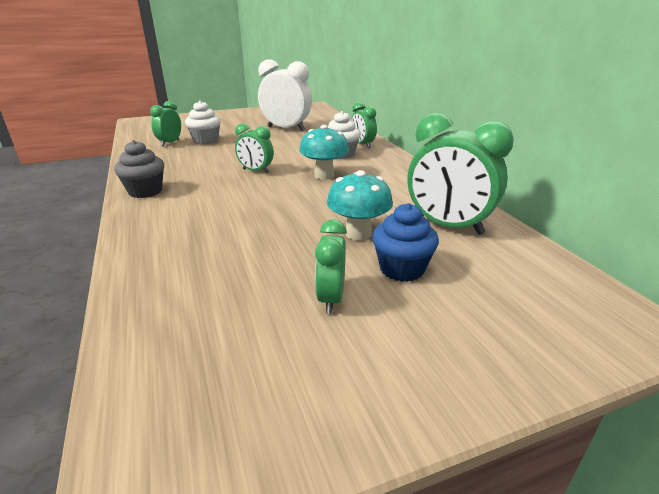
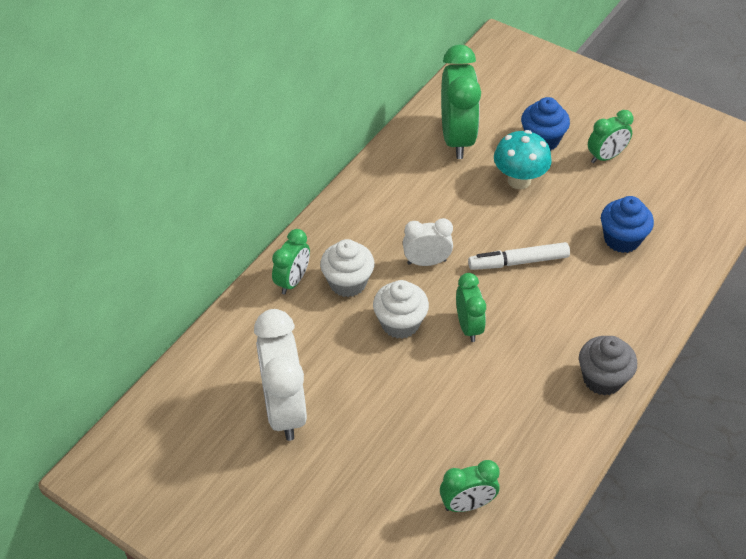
camera: 125 degrees left, 20 degrees up
(206, 141) = (421, 467): white cupcake -> white cupcake (400, 323)
(220, 251) = (622, 239): none -> blue cupcake
(275, 201) = (518, 262): none -> white marker
(324, 175) = (426, 262): turquoise mushroom -> white clock

